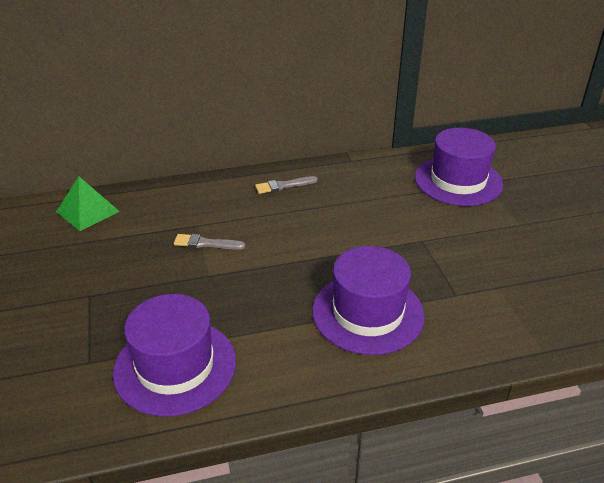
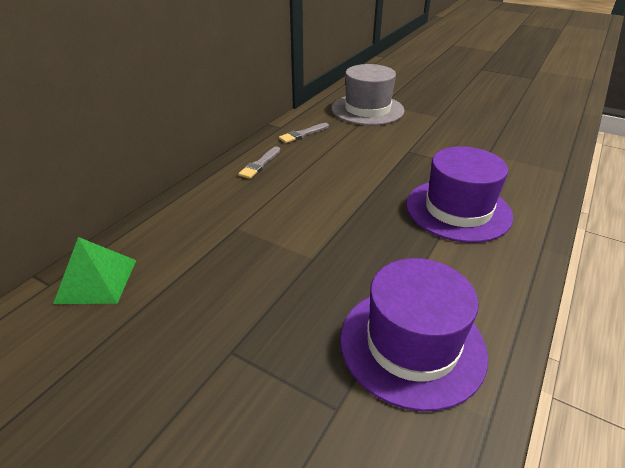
camera: 45 degrees left, 0 degrees up
(206, 243) = (268, 236): grey brush -> grey brush (302, 134)
(458, 181) = (367, 109): purple hat -> grey hat

